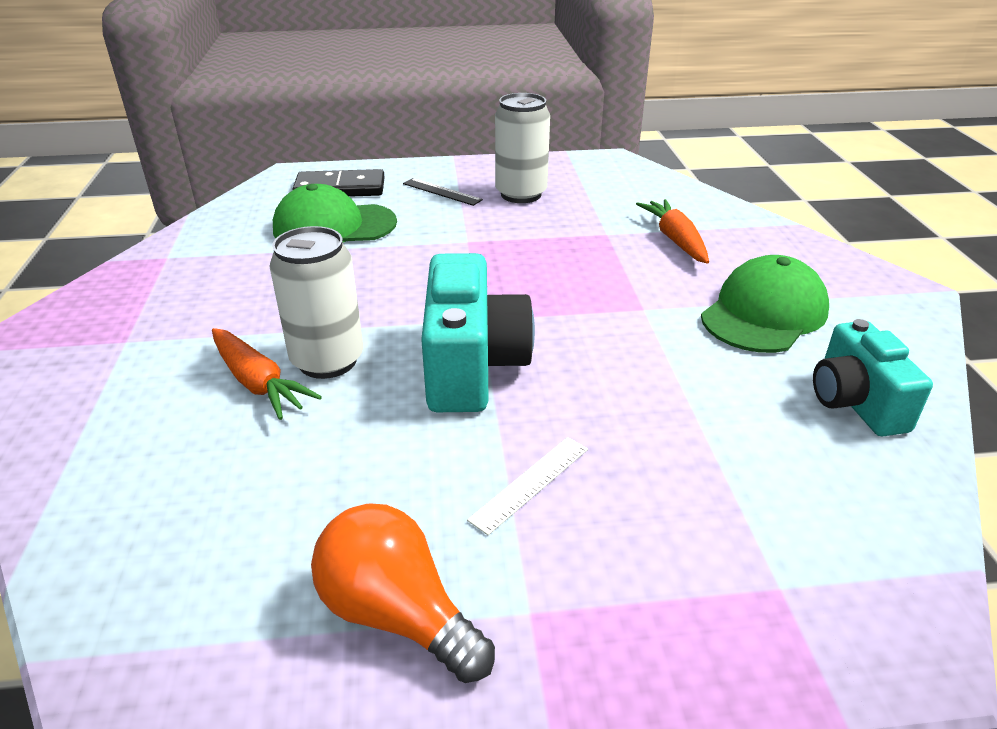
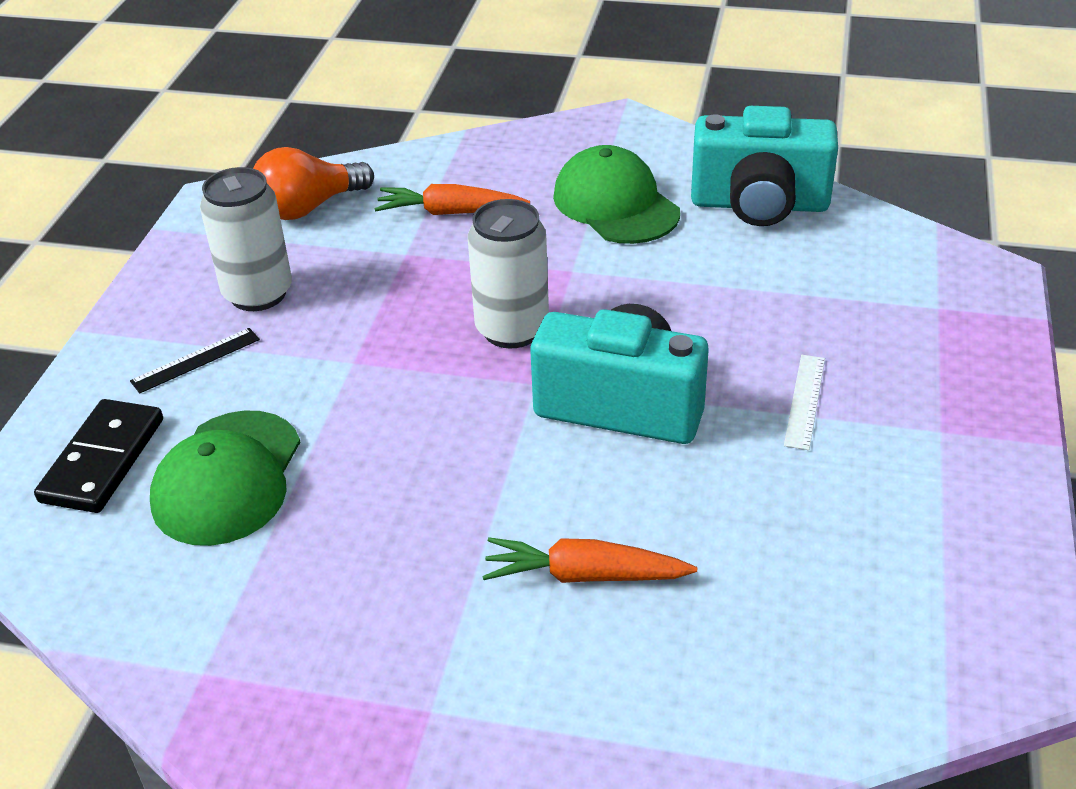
camera: 70 degrees left, 5 degrees up
(258, 383) = (584, 575): orange carrot -> orange carrot turned 150 degrees counterclockwise
(327, 361) = (564, 513): white can -> white can (512, 329)
(397, 614) = (932, 502): orange light bulb -> orange light bulb (308, 208)
(530, 483) = (805, 401): white ruler -> white ruler turned 45 degrees clockwise
(855, 403) = (759, 205): turquoise camera -> turquoise camera, size x1.50

